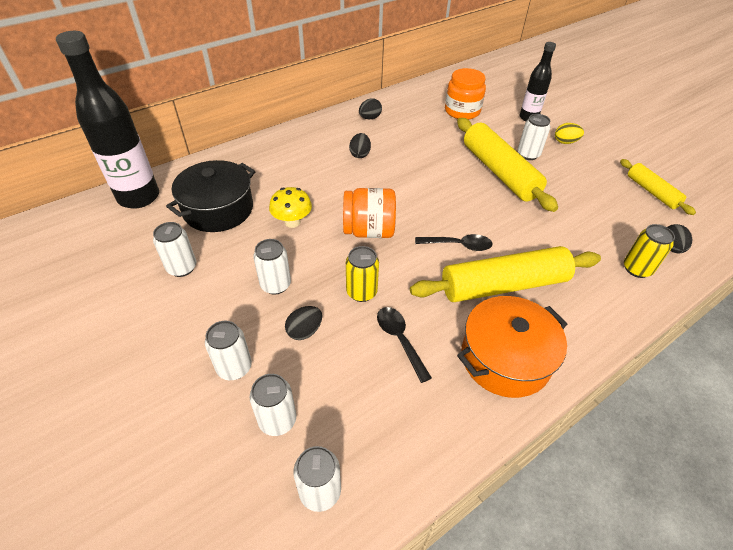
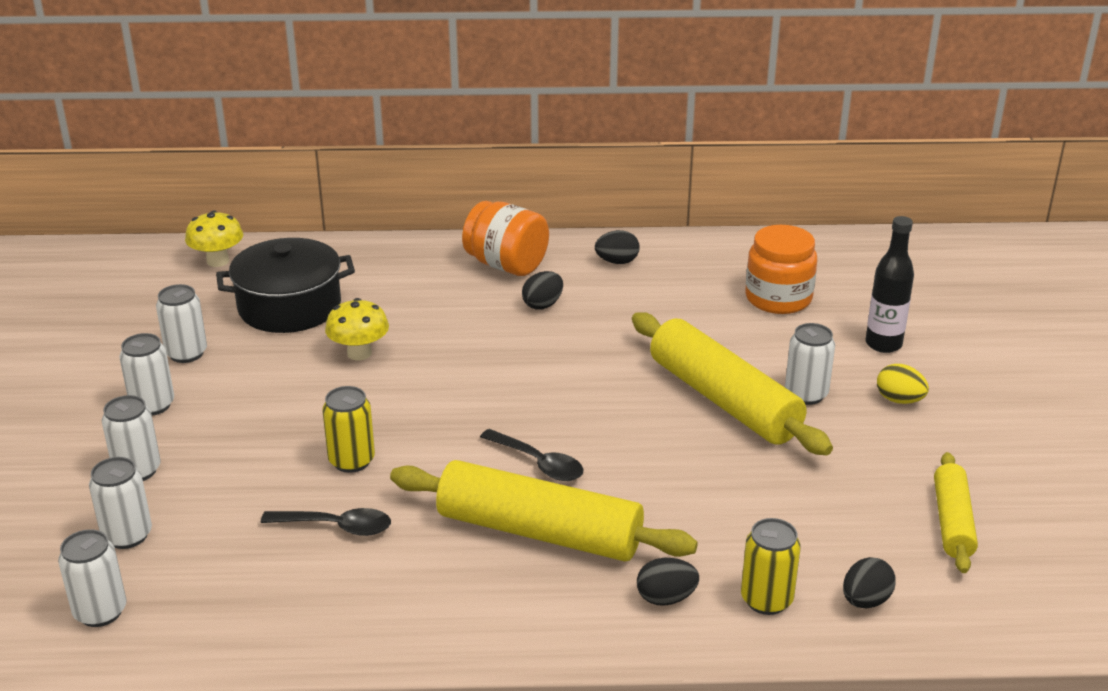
camera: 35 degrees right, 15 degrees down
(139, 197) = (218, 261): black bottle -> yellow mushroom
(275, 285) = (264, 412): white can -> white can (152, 405)
(305, 331) = (243, 470): black egg -> black egg (666, 598)
(369, 231) = (441, 400): orange jar -> orange jar (506, 265)
(400, 340) = (336, 527): black spoon -> black spoon turned 90 degrees clockwise
(499, 172) = (723, 400): yellow rolling pin -> yellow rolling pin turned 45 degrees counterclockwise
(505, 358) = (436, 603): orange pot -> none

